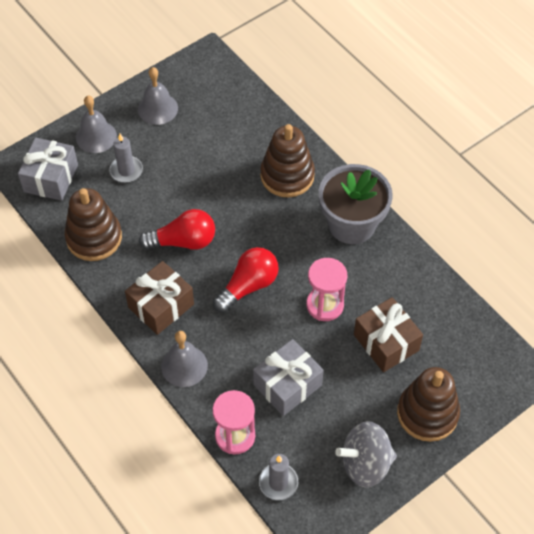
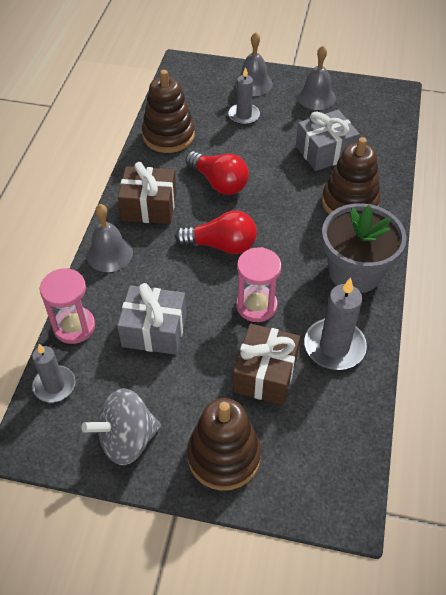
camera: 50 degrees right, 5 degrees down
(51, 178) = (193, 85): grey gift -> grey gift (325, 152)
(365, 464) = (127, 440): grey spinning top -> grey spinning top turned 60 degrees counterclockwise
(400, 285) = (334, 346): none -> grey candle

